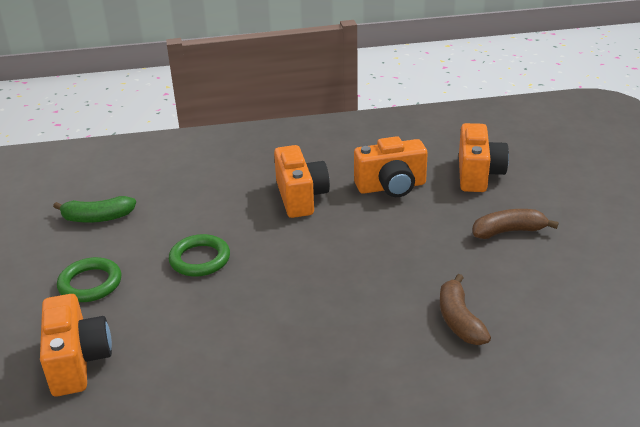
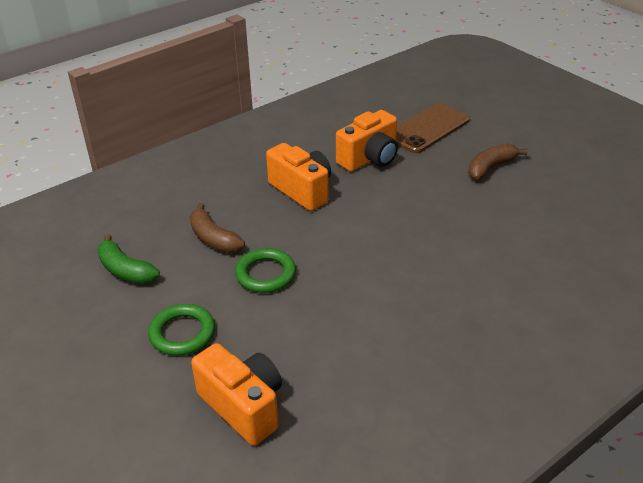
camera: 30 degrees left, 5 degrees up
(97, 218) = (125, 270): green banana -> green banana turned 75 degrees clockwise
(459, 320) = (519, 248): brown banana -> brown banana (213, 238)
(478, 174) = (427, 128): orange camera -> brown phone

